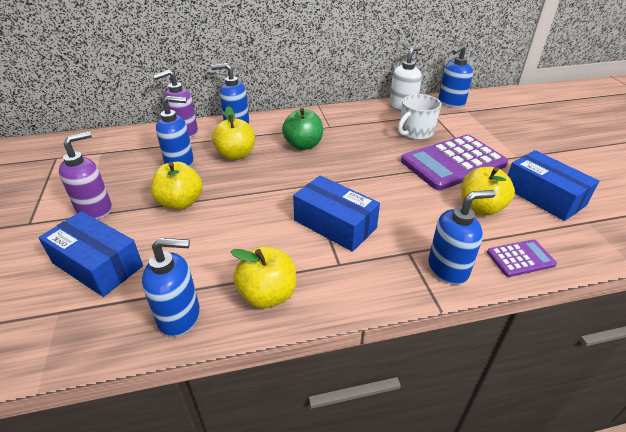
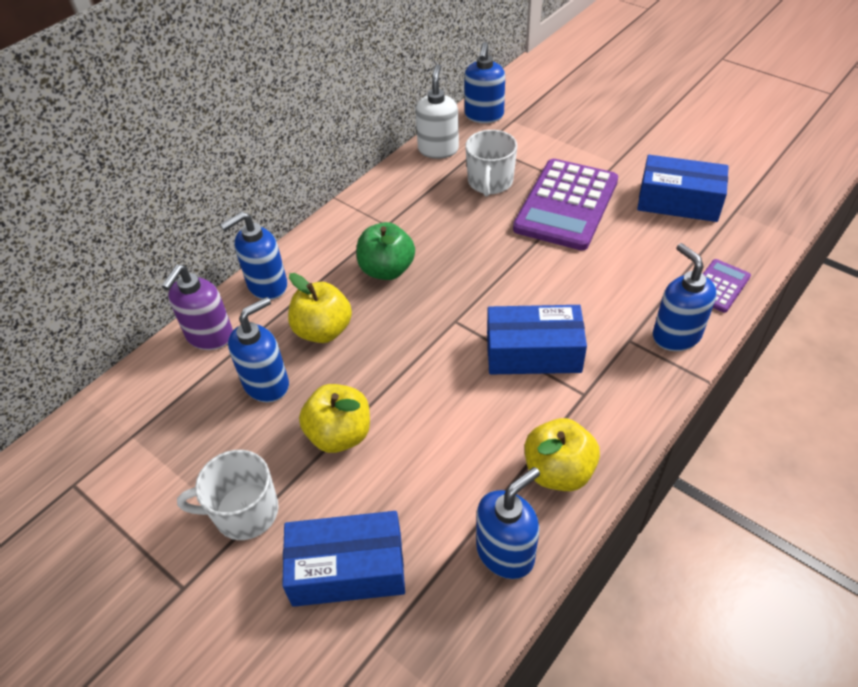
camera: 35 degrees left, 10 degrees up
(95, 209) = (244, 512): purple soap dispenser -> white mug
(448, 268) = (676, 335): blue soap dispenser -> blue soap dispenser turned 60 degrees counterclockwise
(481, 208) = (641, 248): yellow apple -> none

